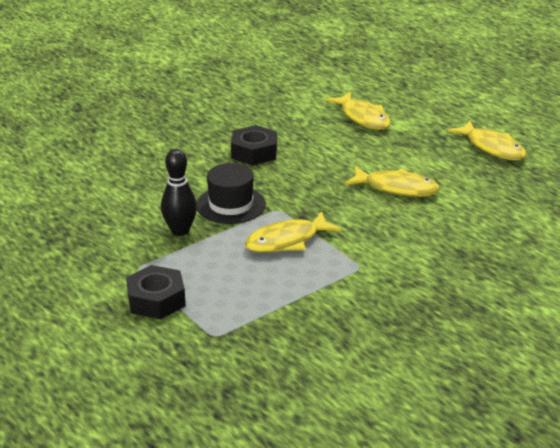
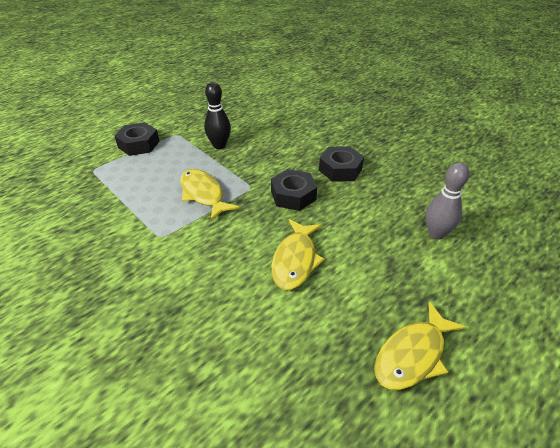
camera: 85 degrees right, 10 degrees up
(231, 205) = (255, 164): black hat -> none
(298, 183) = (293, 195): none -> black nut
(363, 117) = (436, 233): yellow fish -> grey bowling pin

